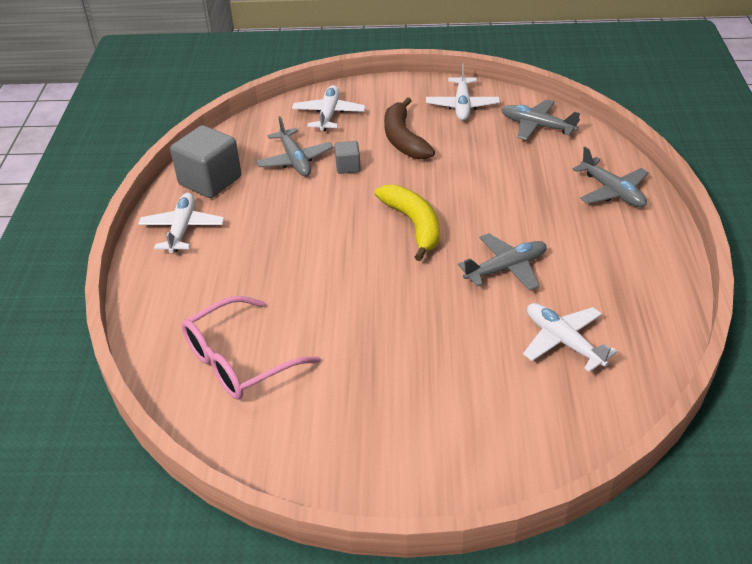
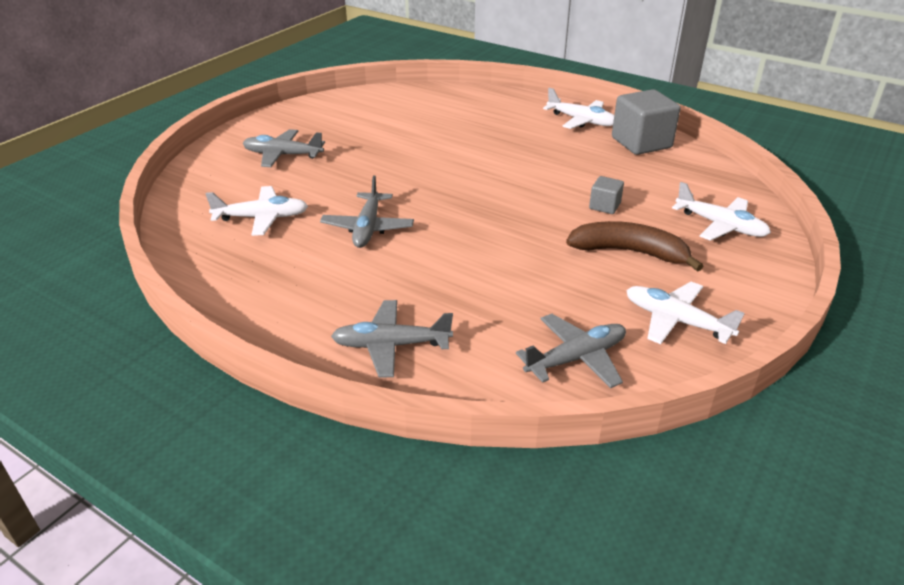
camera: 120 degrees right, 5 degrees down
(238, 361) = (416, 110): pink glasses -> none
(295, 160) = (640, 184): grey plane -> grey plane (282, 155)
(413, 225) = (477, 208): yellow banana -> none

